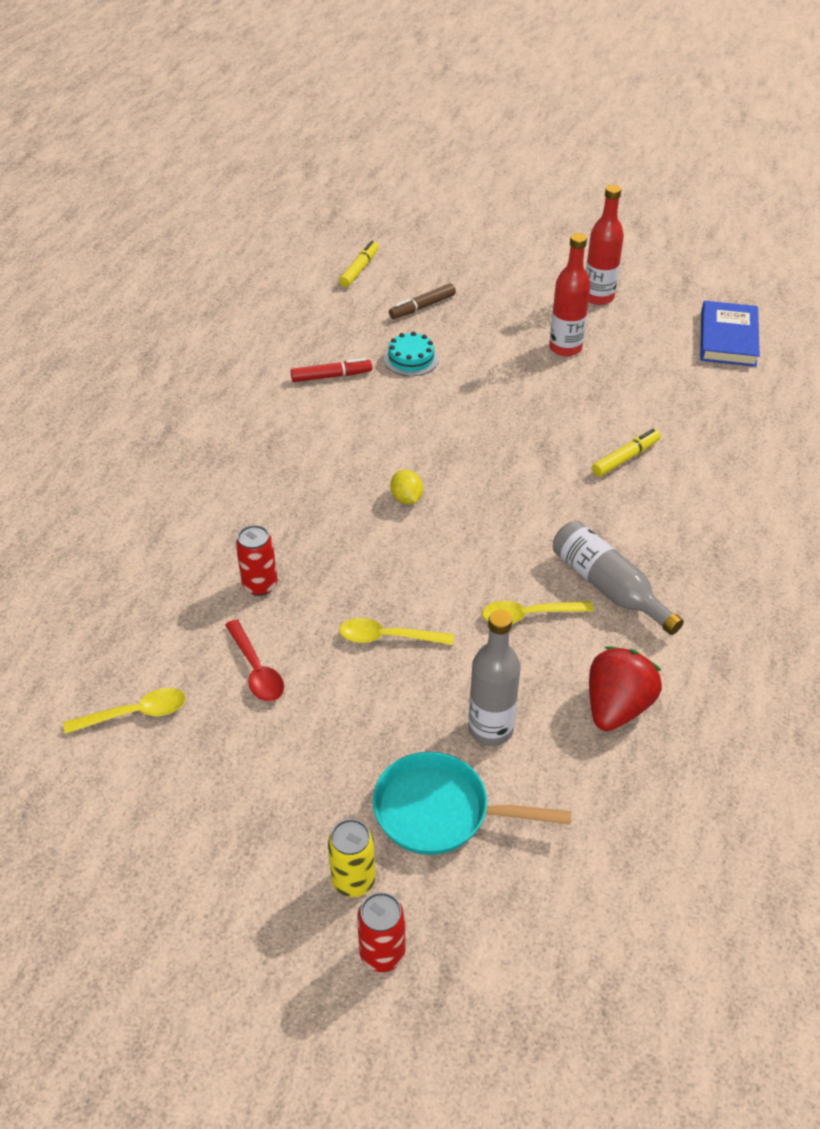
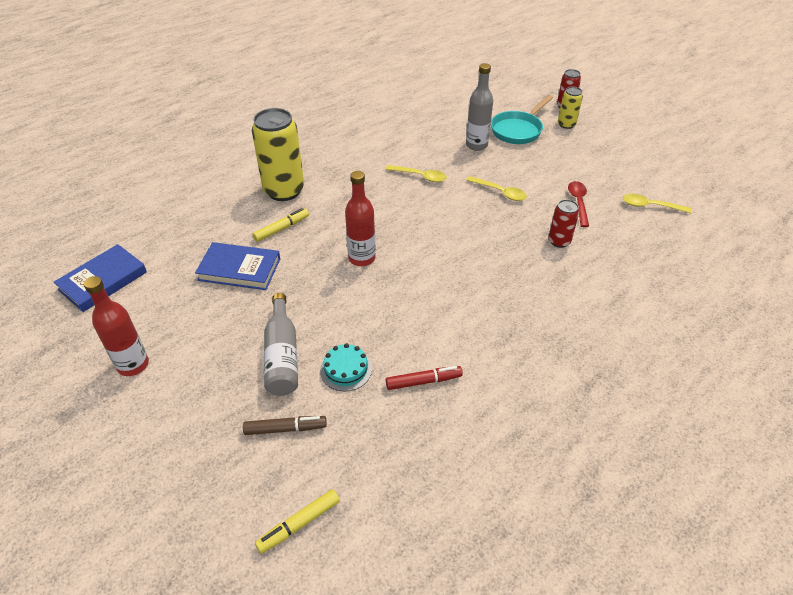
camera: 150 degrees left, 0 degrees up
(331, 376) = (423, 381): red marker -> red marker turned 150 degrees clockwise
(406, 498) = (437, 257): yellow lemon -> none
(440, 812) = (518, 130): turquoise pan -> turquoise pan turned 90 degrees clockwise
(565, 348) = (220, 325): red bottle -> red bottle (362, 258)
(608, 587) = (368, 173): grey bottle -> grey bottle (282, 355)
(613, 398) = (239, 269): none -> blue book
(617, 707) = (414, 134): red strawberry -> none
(625, 458) = (282, 229): yellow marker -> yellow marker turned 150 degrees clockwise
(687, 508) = (284, 191): none -> yellow can

